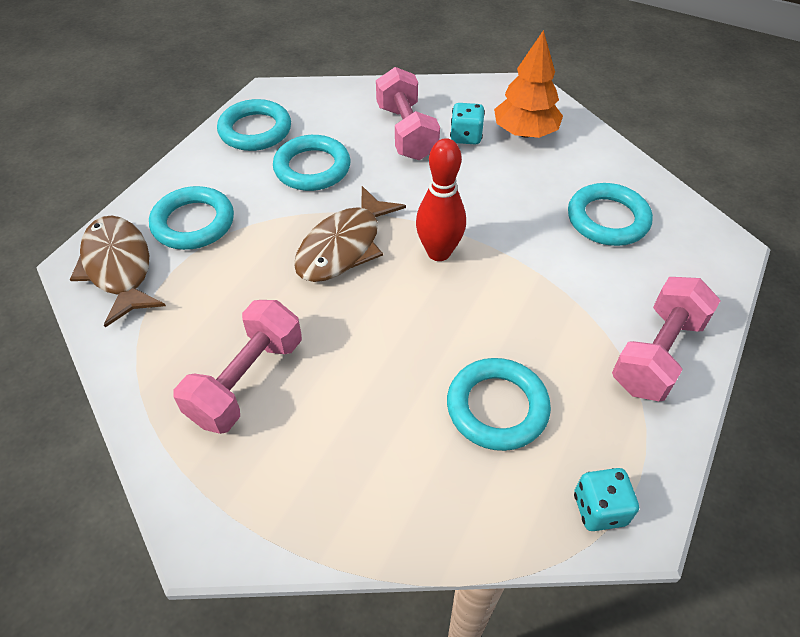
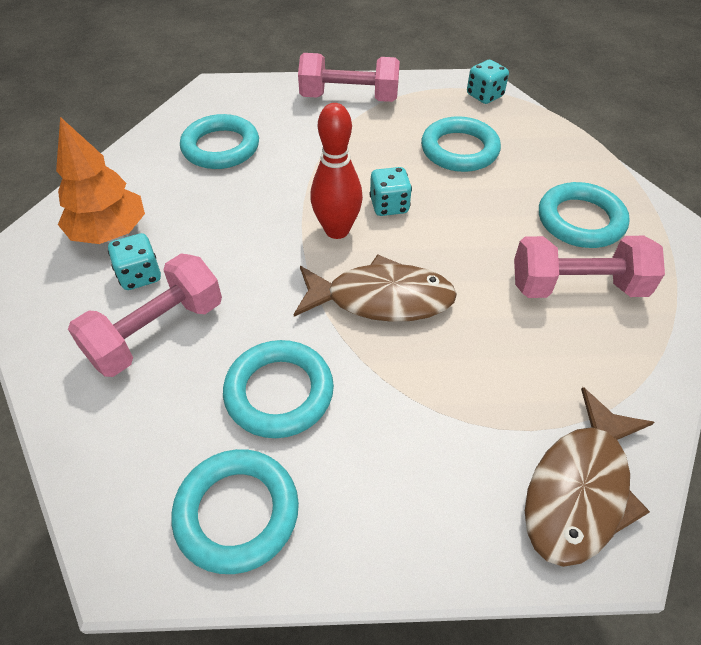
camera: 120 degrees left, 0 degrees up
(193, 223) = (456, 460): turquoise ring -> turquoise ring (580, 220)
(446, 301) = (389, 206): none -> turquoise dice

